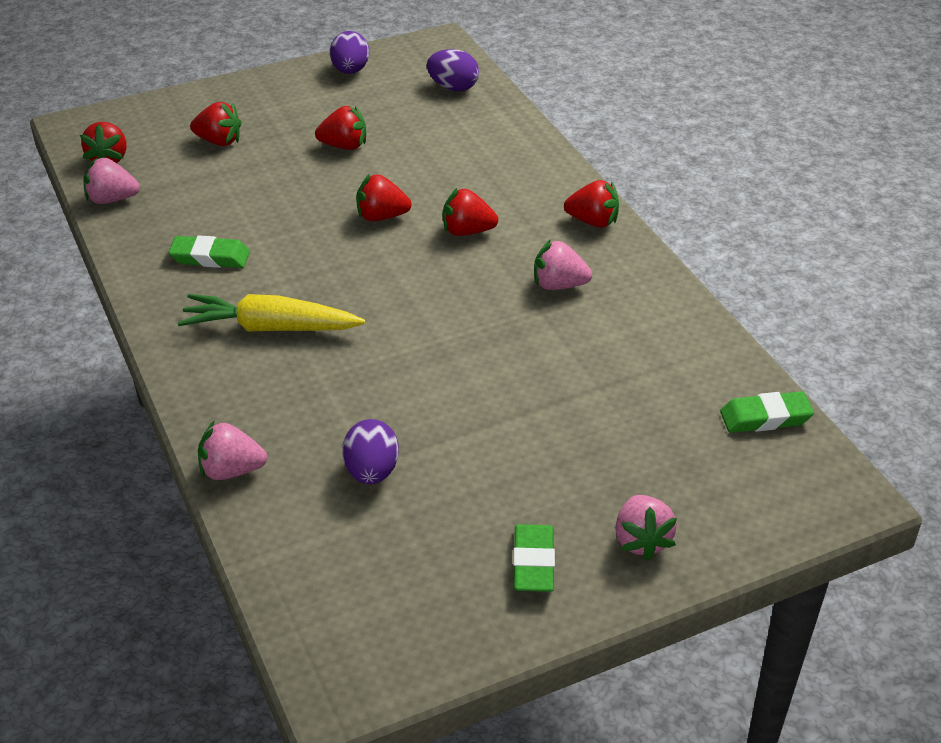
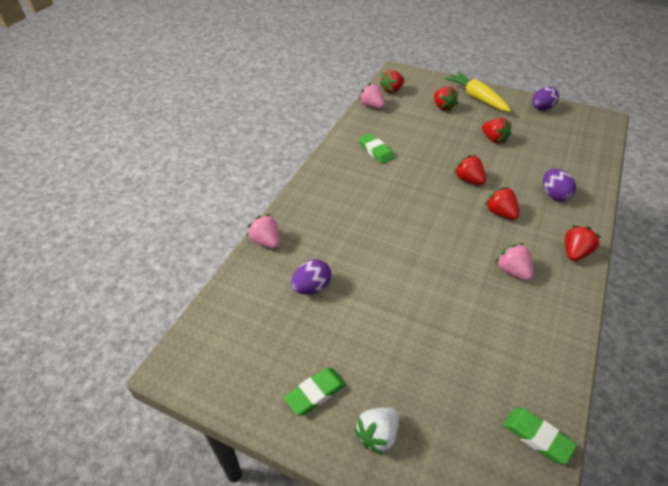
camera: 50 degrees right, 5 degrees up
(270, 328) = (358, 195): yellow carrot -> yellow carrot (476, 98)
(453, 87) = (584, 143): purple egg -> purple egg (554, 195)
(593, 221) = (575, 253): red strawberry -> red strawberry turned 120 degrees counterclockwise
(641, 540) = (378, 435): pink strawberry -> white strawberry

